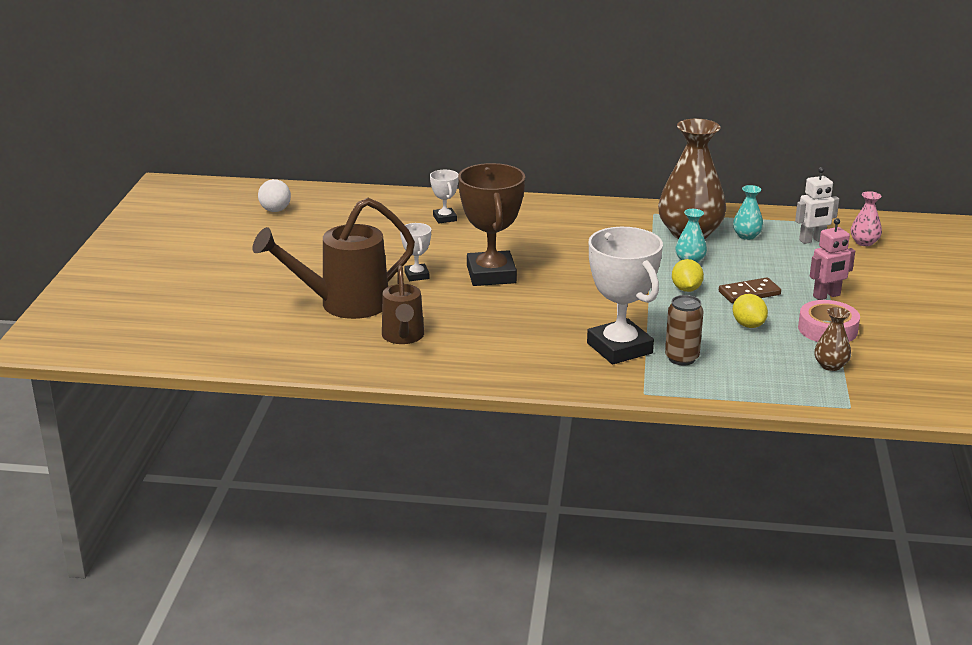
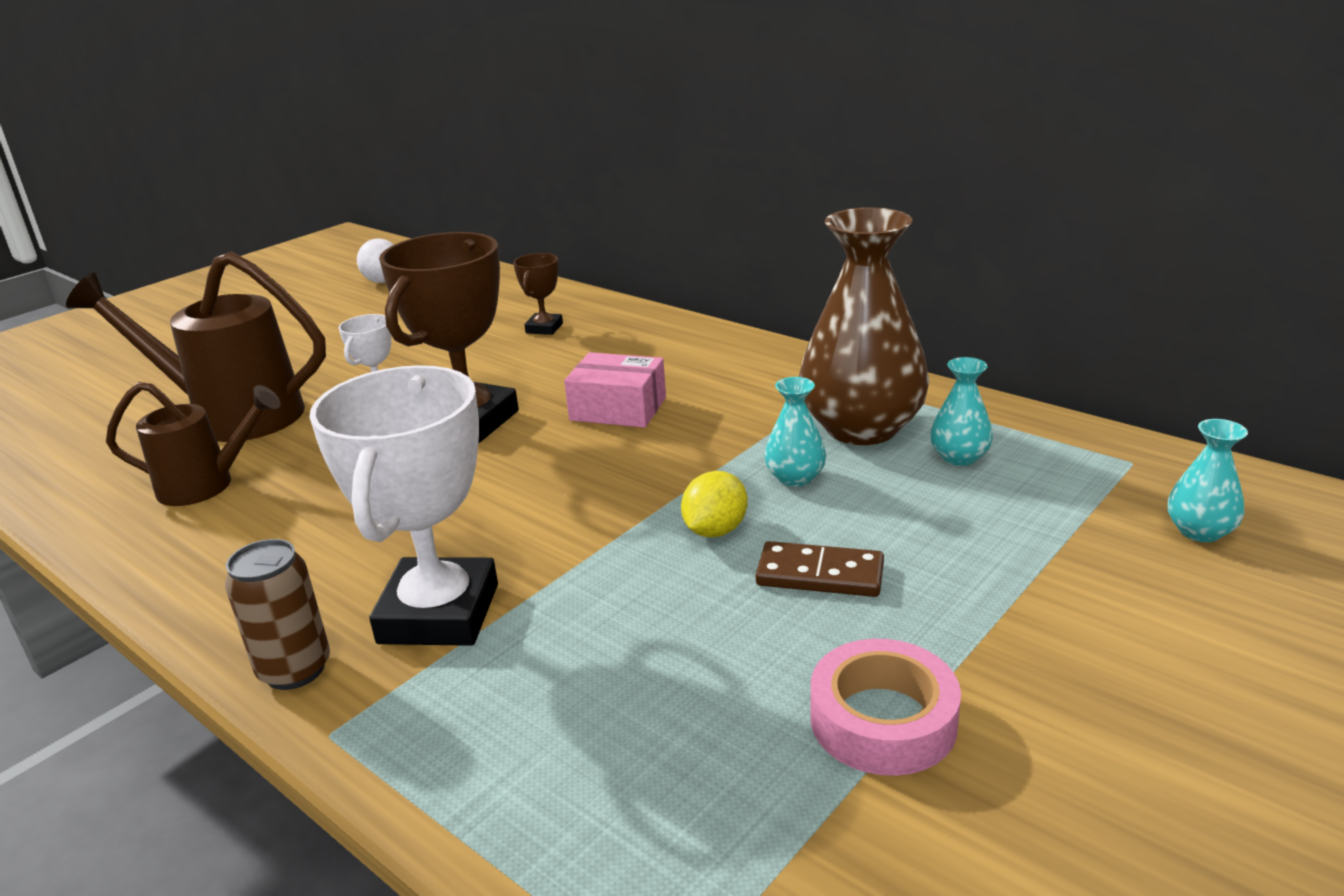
camera: 35 degrees right, 0 degrees up
(403, 337) = (206, 486): brown watering can -> brown watering can turned 120 degrees counterclockwise
(445, 218) = (544, 328): white trophy -> brown trophy
(560, 251) = (618, 409): none -> pink box
(681, 358) = (505, 677): brown can -> brown can (295, 670)
(748, 325) = (728, 646): yellow lemon -> none
(812, 240) = (1083, 498): white robot -> none
(826, 296) = (976, 632): pink robot -> none
(830, 365) = (774, 829): brown vase -> none
(864, 242) = (1199, 531): pink vase -> turquoise vase

